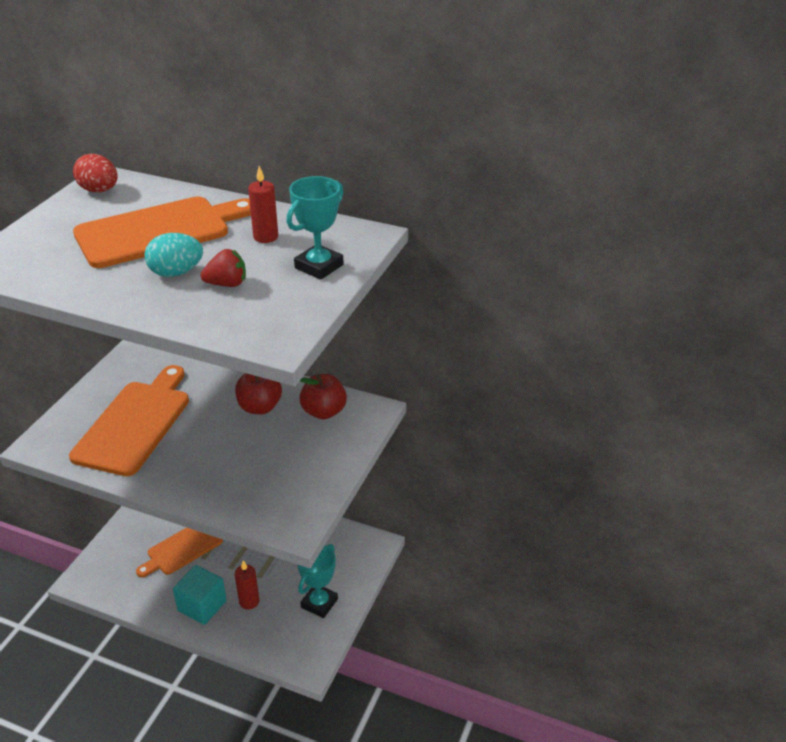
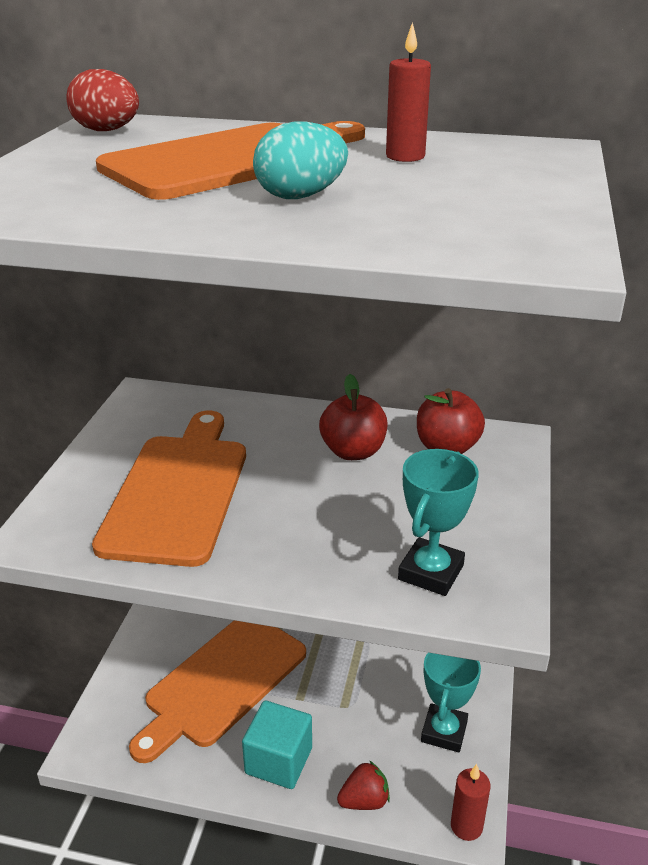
camera: 10 degrees left, 5 degrees down
(182, 549) = (221, 682): orange cutting board -> orange cutting board, size x1.58
(227, 284) = (396, 202): red strawberry -> red strawberry (364, 801)
(249, 601) = (344, 744): red candle -> red candle (466, 826)
(319, 266) = (520, 178): turquoise trophy -> turquoise trophy (430, 572)

